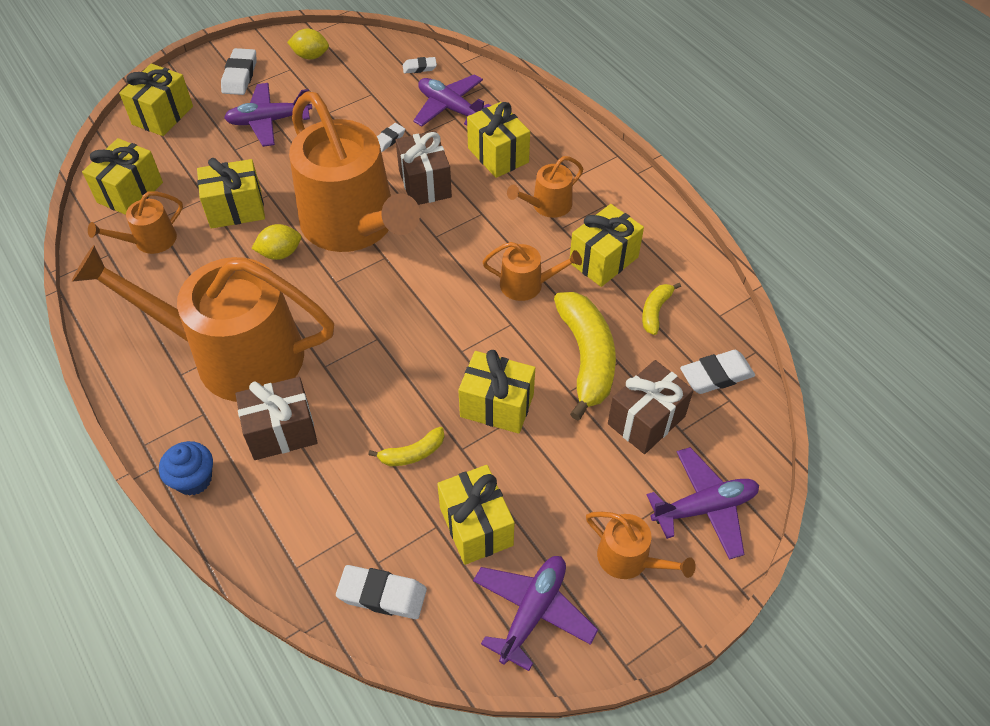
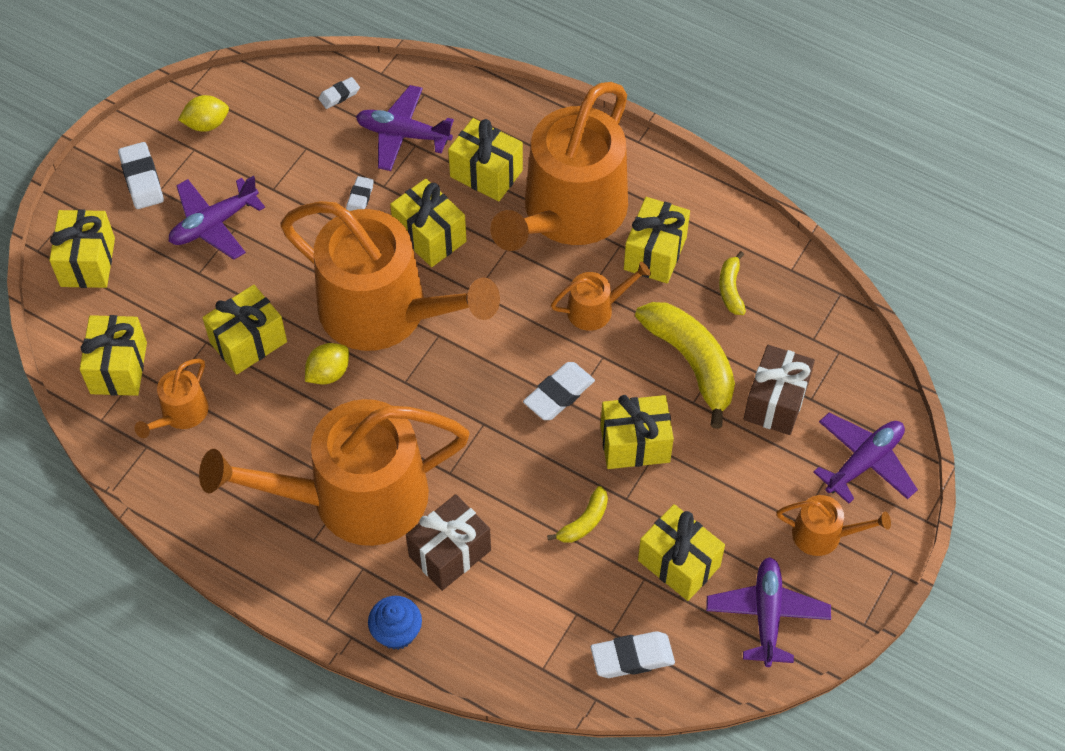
camera: 25 degrees left, 5 degrees up
(425, 184) = (429, 236): brown gift -> yellow gift
(547, 205) = (568, 213): orange watering can -> orange watering can, size x2.38
(716, 375) = (816, 332): white eraser -> white eraser (559, 394)

